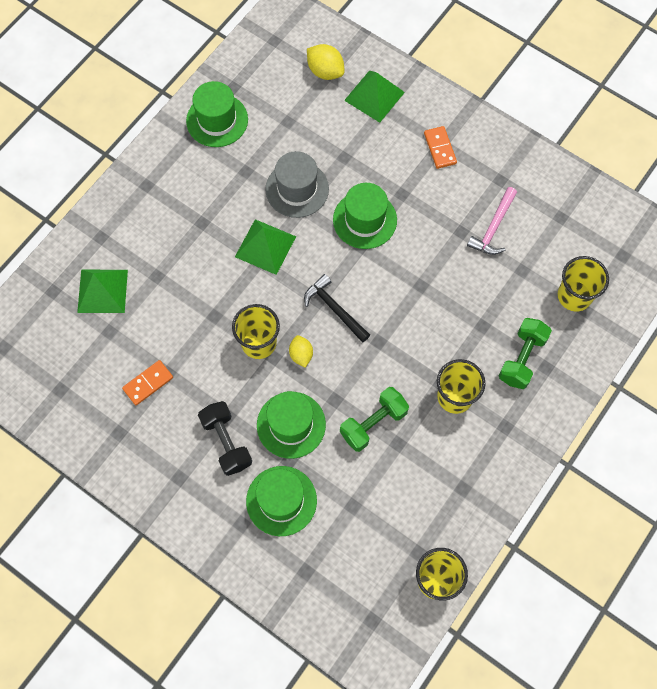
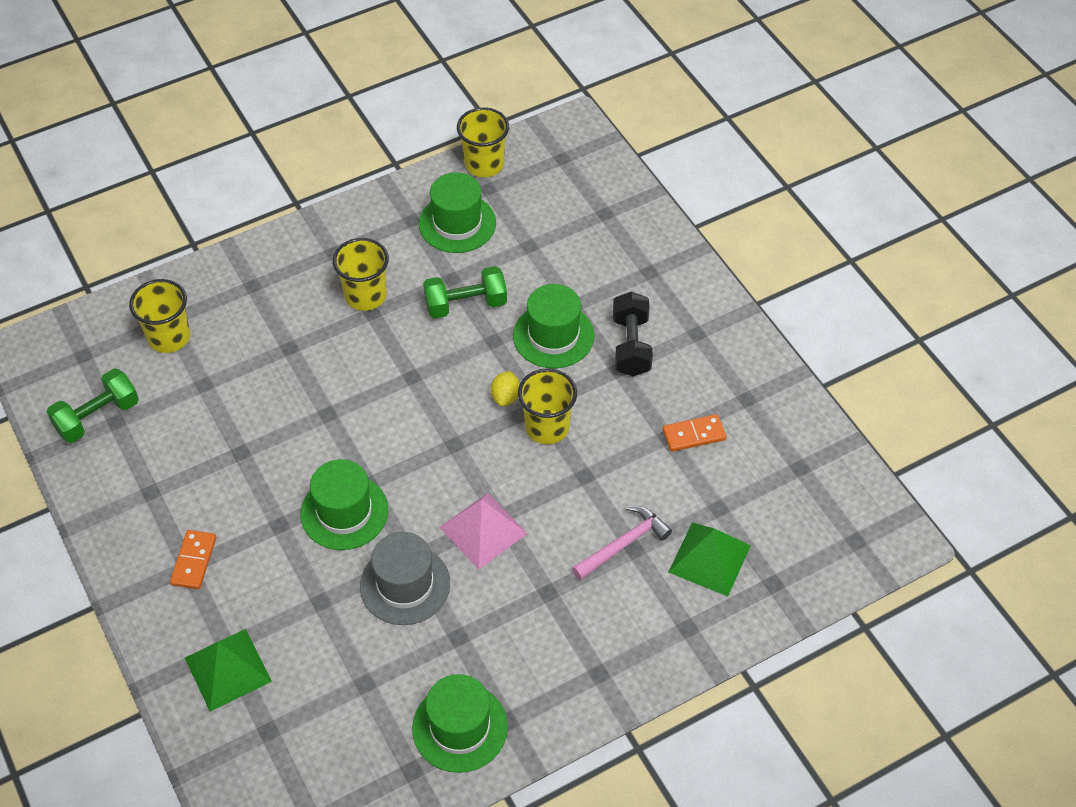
camera: 155 degrees left, 15 degrees down
(265, 246) = (483, 530): green pyramid -> pink pyramid
(281, 500) = (599, 275): green hat -> green hat (457, 223)
(325, 71) = (270, 736): yellow lemon -> none
(334, 308) = (440, 428): black hammer -> none
(493, 227) = (201, 441): pink hammer -> pink hammer (624, 544)
(522, 358) = (271, 302): green dumbbell -> green dumbbell (97, 417)

